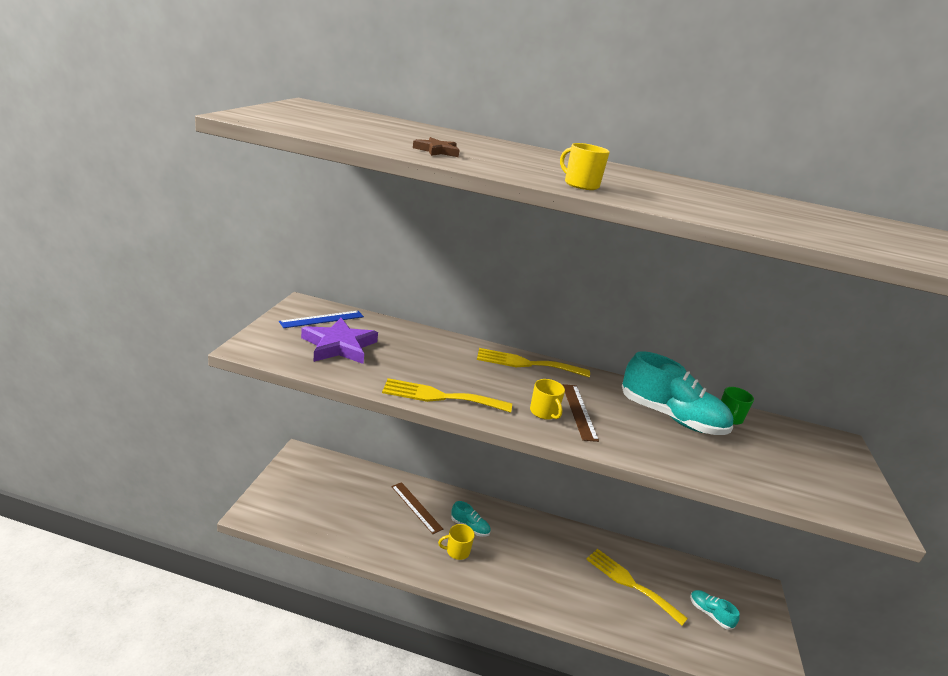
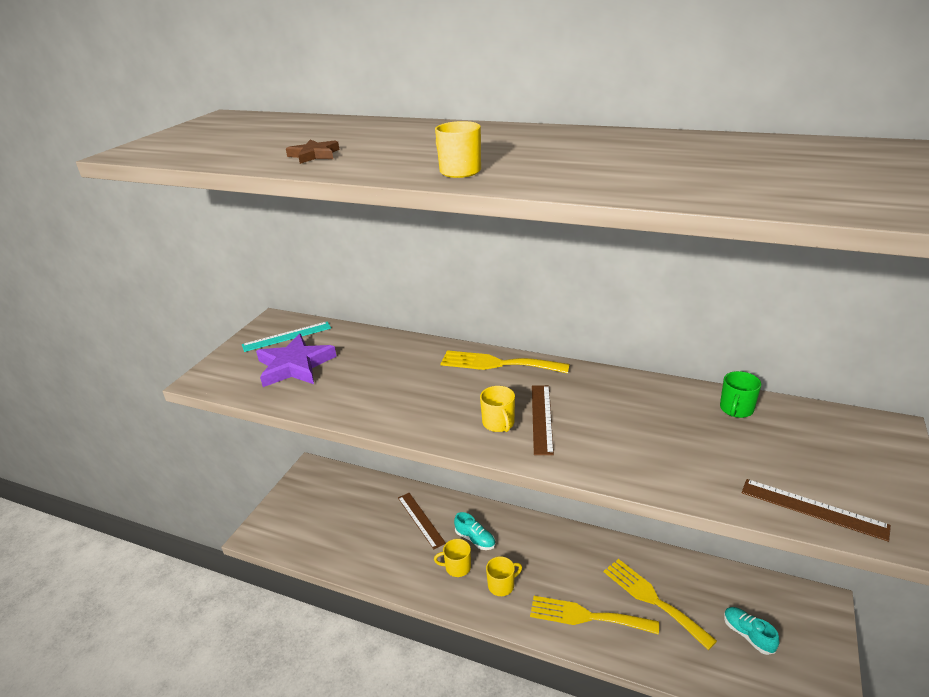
camera: 15 degrees right, 5 degrees up
(322, 319) = (287, 336): blue ruler -> turquoise ruler
(441, 397) = (385, 415): yellow fork -> yellow fork (587, 616)
(500, 568) = (502, 585): none -> yellow mug
(671, 417) = (657, 415): turquoise shoe -> none
(808, 496) = (813, 509): none -> brown ruler

